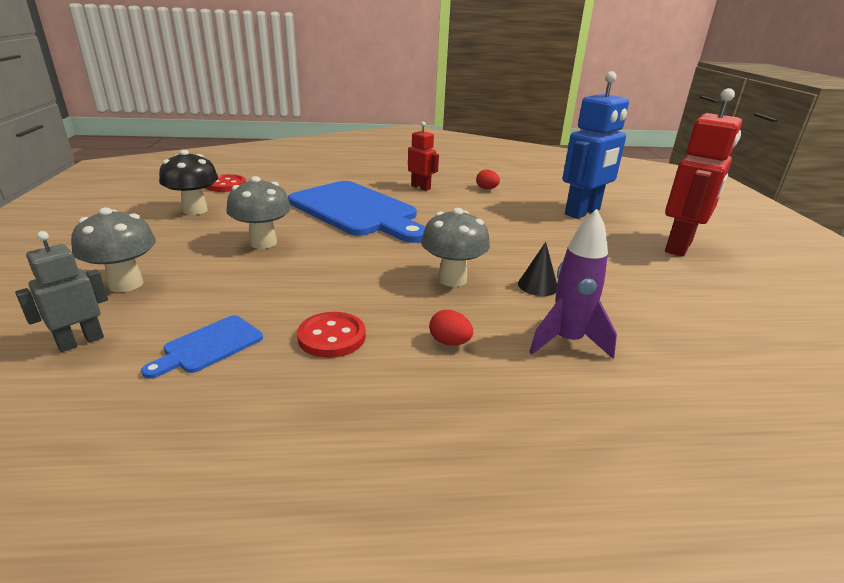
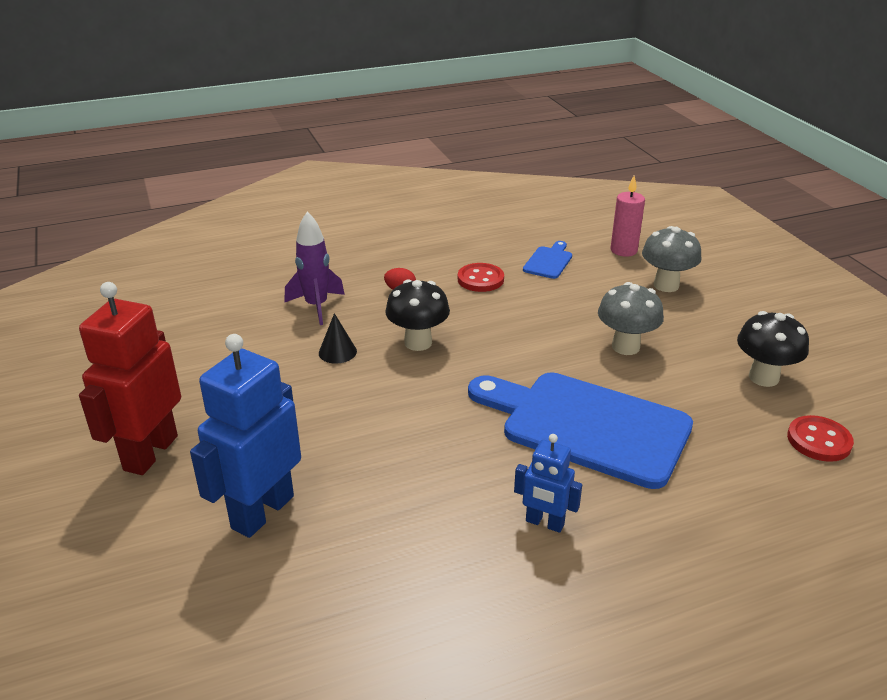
camera: 165 degrees right, 5 degrees up
(81, 341) = (623, 250): grey robot -> pink candle
(421, 187) = (544, 523): red robot -> blue robot
(452, 279) = (418, 342): grey mushroom -> black mushroom
(487, 189) = (430, 553): red egg -> none

